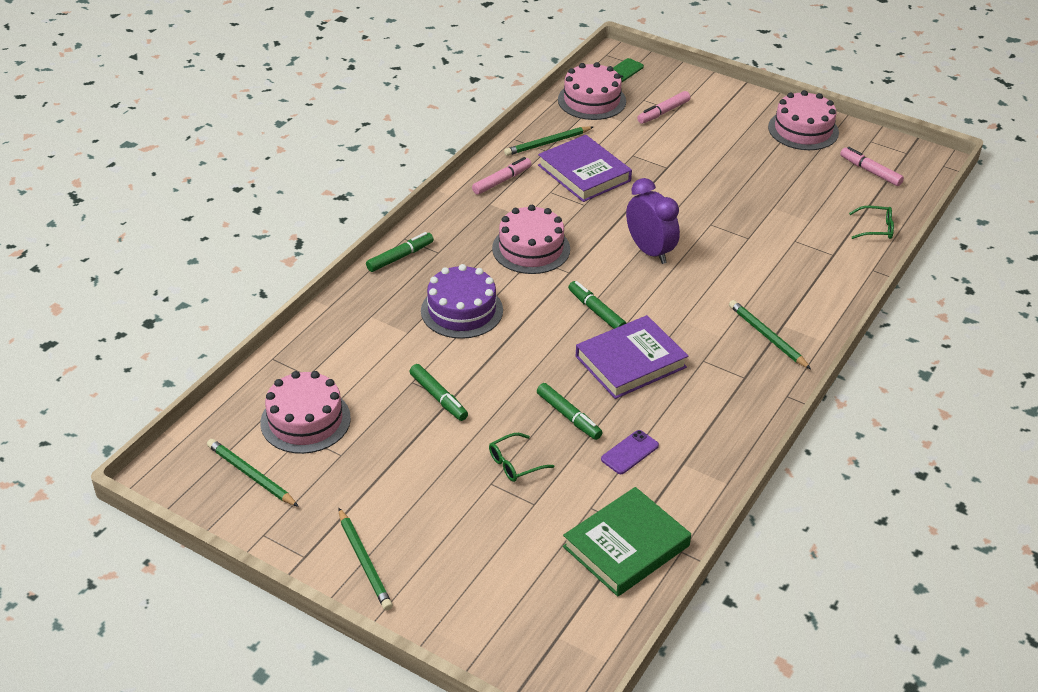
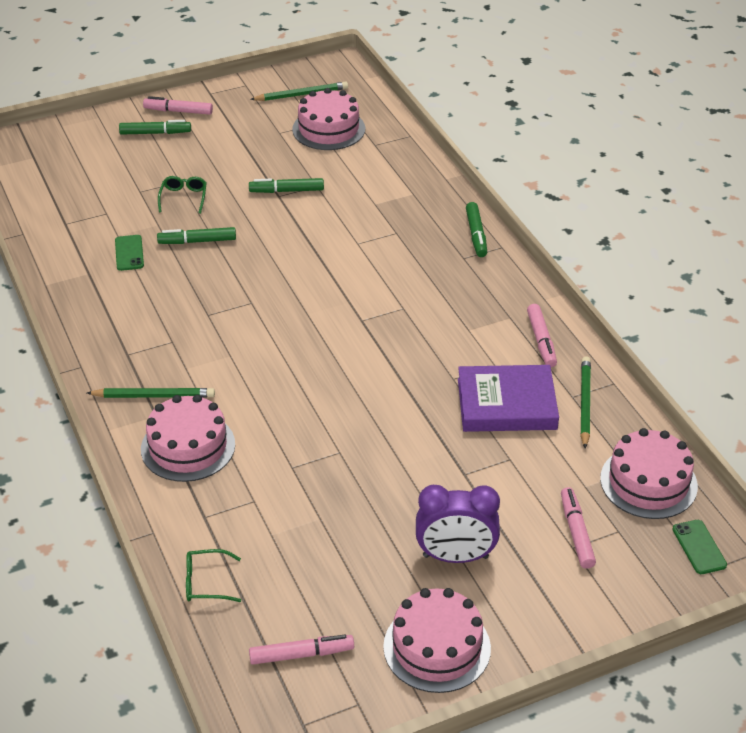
camera: 125 degrees right, 0 degrees up
(364, 562) = (178, 111): green pencil -> pink marker
(462, 310) = (372, 239): purple cake -> none
(531, 249) = (417, 312): pink cake -> pink cake (188, 447)
(596, 311) = (294, 311): green marker -> green marker (155, 133)
(626, 546) = (57, 212): green book -> none
(629, 452) = (129, 253): purple phone -> green phone
(630, 362) = (216, 300): purple book -> none
(650, 251) = (340, 385): purple clock -> purple clock (455, 557)
(876, 228) = (205, 582): green glasses -> green glasses turned 45 degrees clockwise

